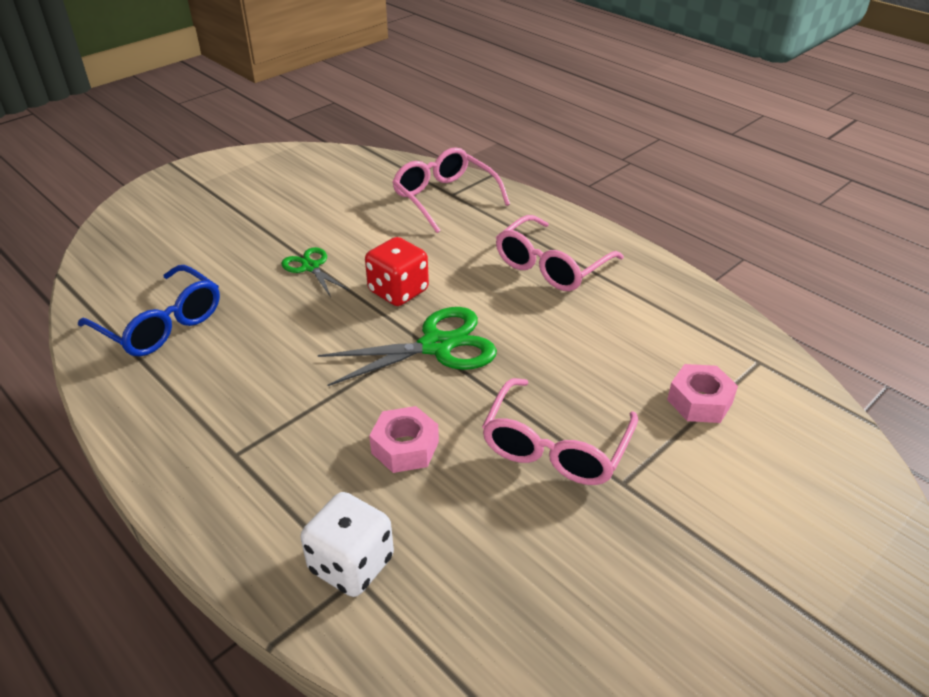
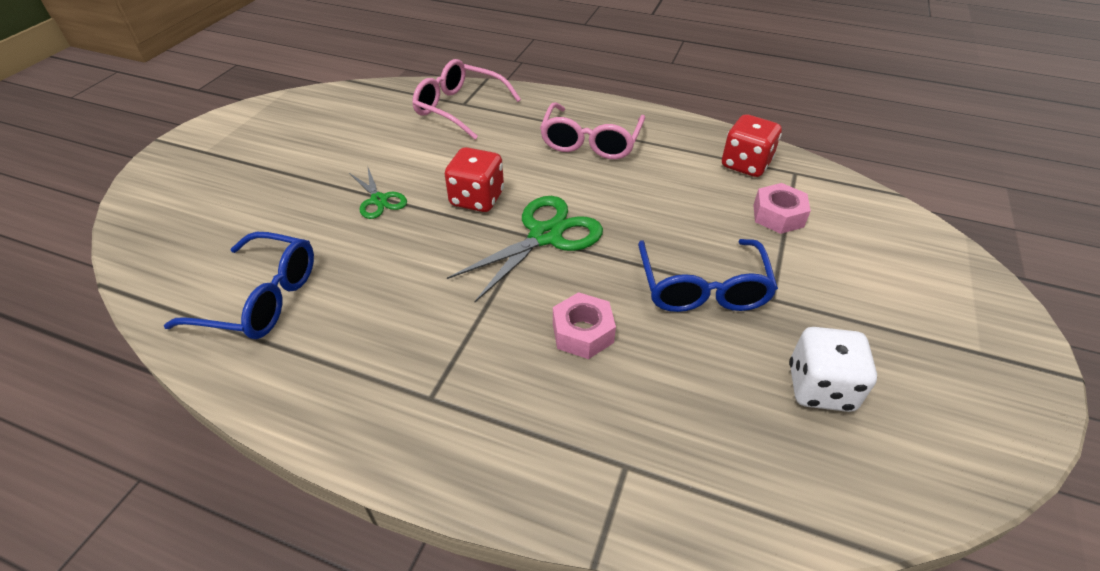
camera: 25 degrees left, 5 degrees up
(311, 267) = (379, 200): green scissors -> green scissors turned 150 degrees counterclockwise
(351, 564) = (612, 455): white dice -> white dice (820, 388)
(555, 446) = (702, 287): pink glasses -> blue glasses
(706, 336) = (745, 164): none -> red dice

